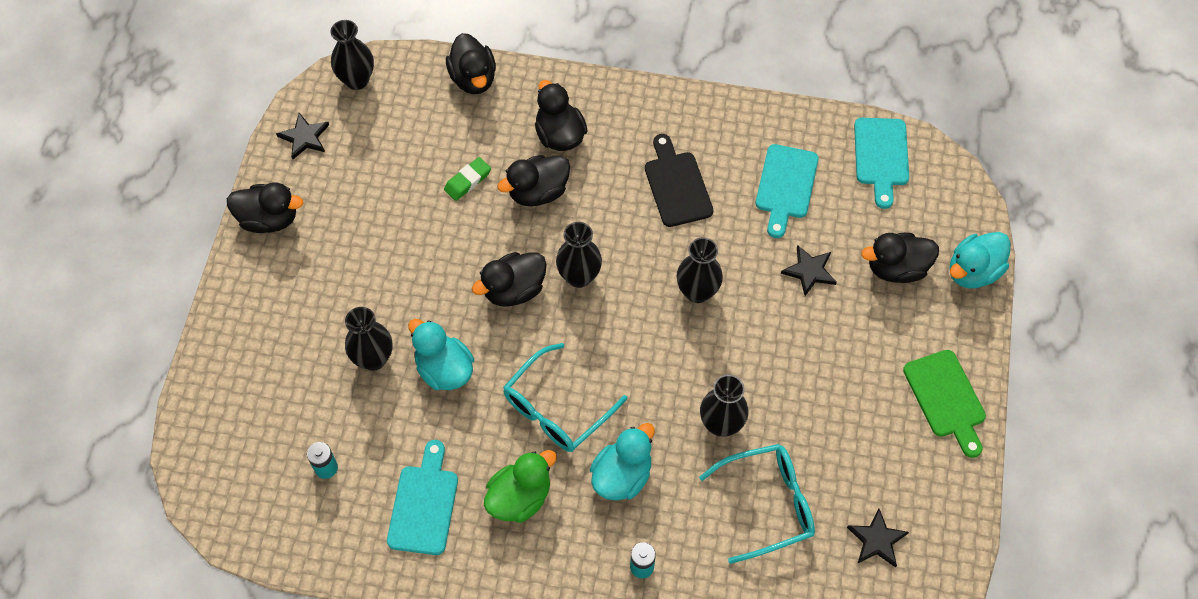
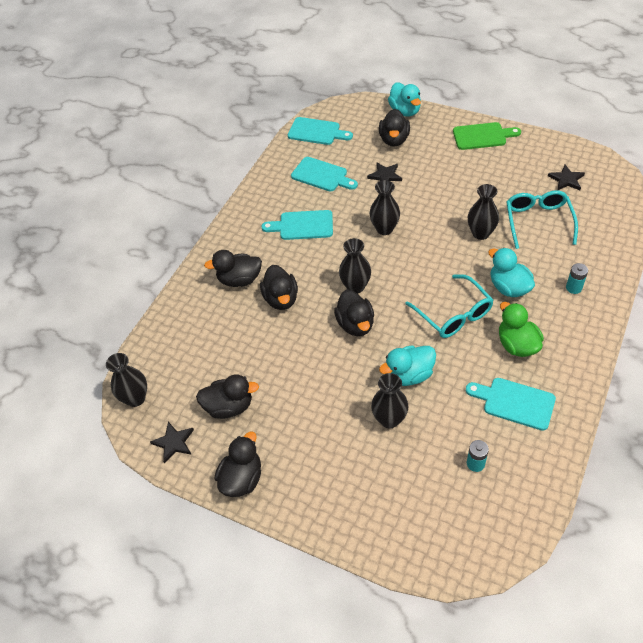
camera: 70 degrees left, 10 degrees down
(467, 181) = (256, 338): green eraser -> none
(473, 78) = (169, 322): black duck -> black duck (229, 407)
(676, 185) = (302, 225): black cutting board -> turquoise cutting board

